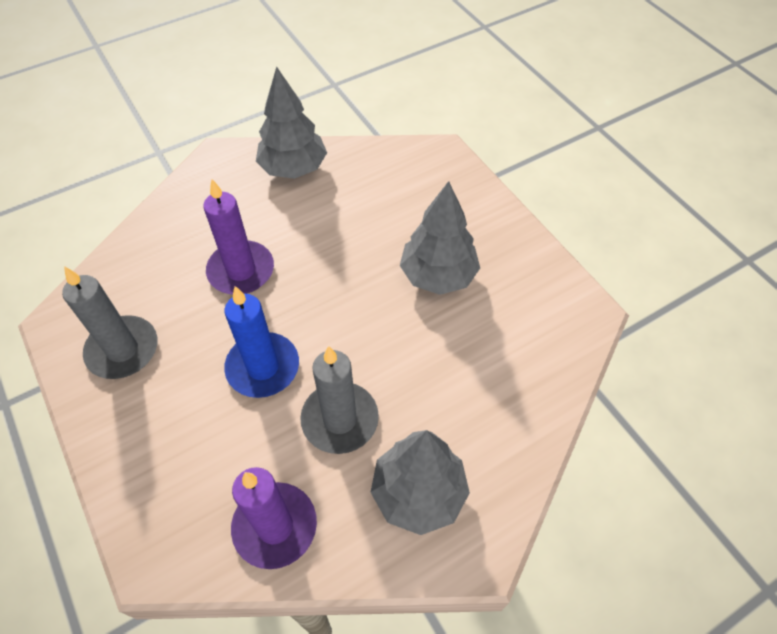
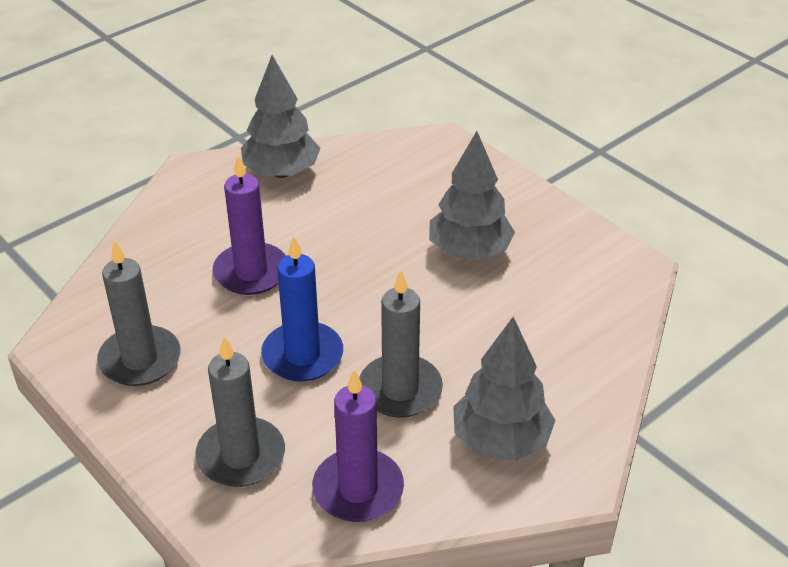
camera: 10 degrees left, 15 degrees down
(181, 470) = (241, 456): none -> grey candle

